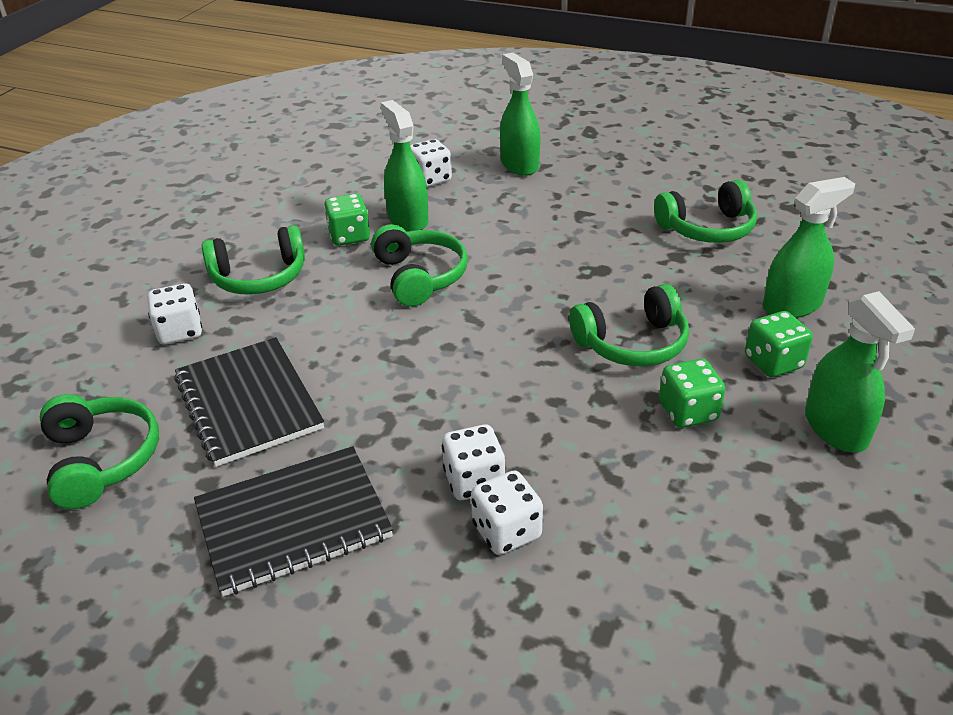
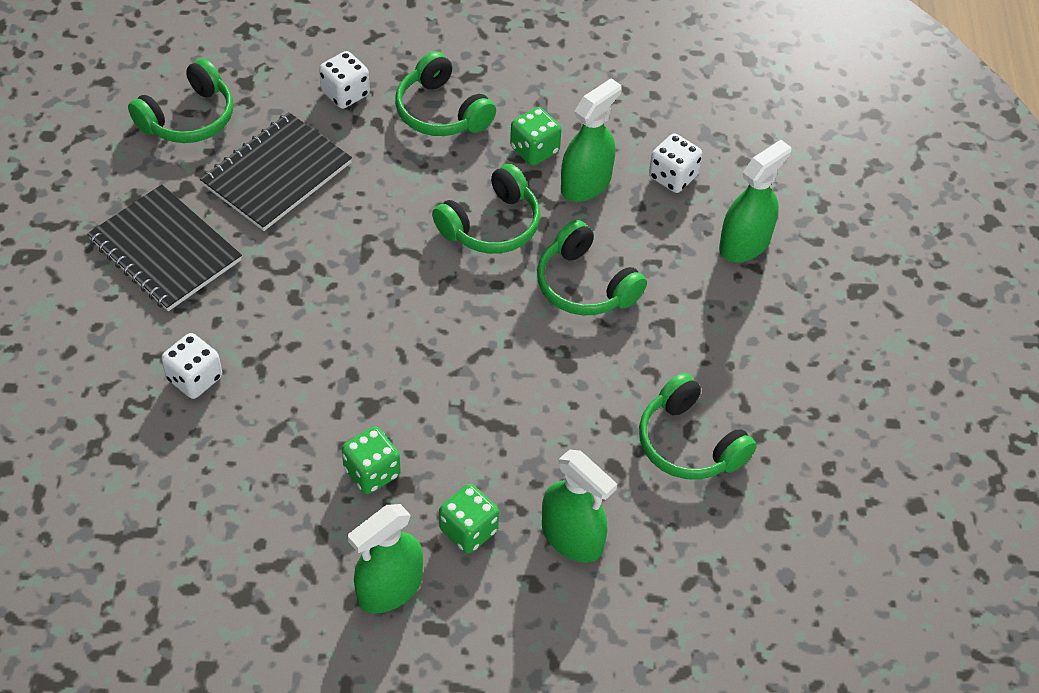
camera: 65 degrees right, 15 degrees up
(474, 481) = (239, 344): white dice -> none
(632, 343) = (454, 413): green headphones -> green headphones (585, 285)

